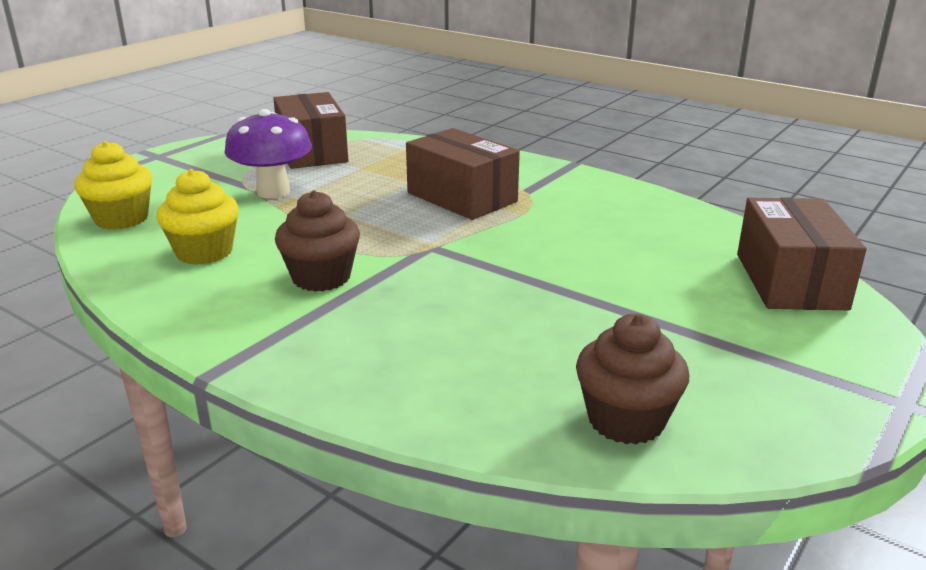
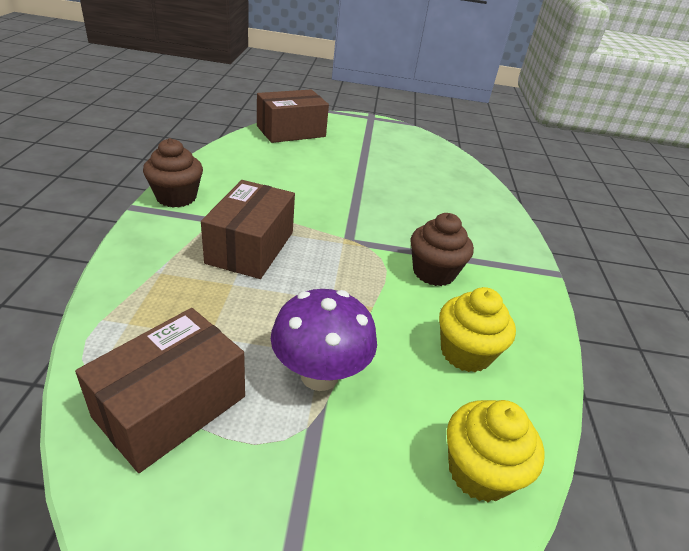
camera: 125 degrees left, 10 degrees up
(626, 420) = (443, 161): brown cupcake -> brown cupcake (176, 197)

